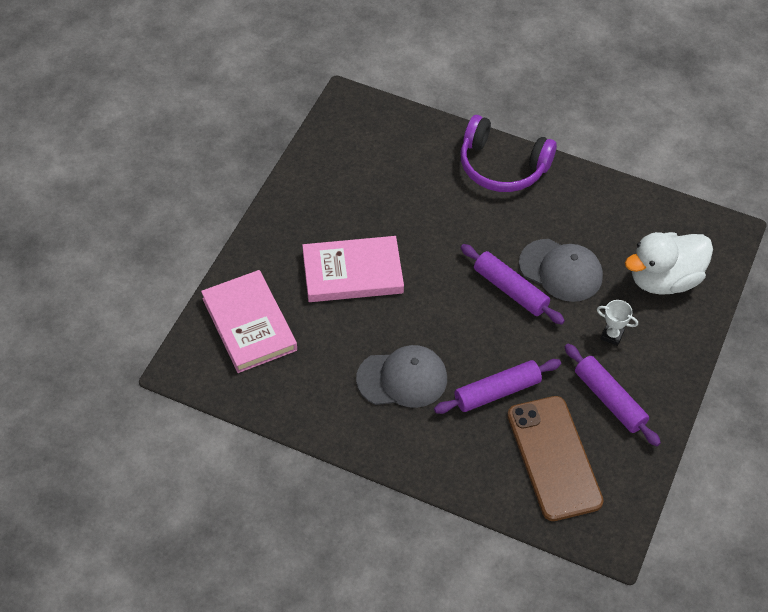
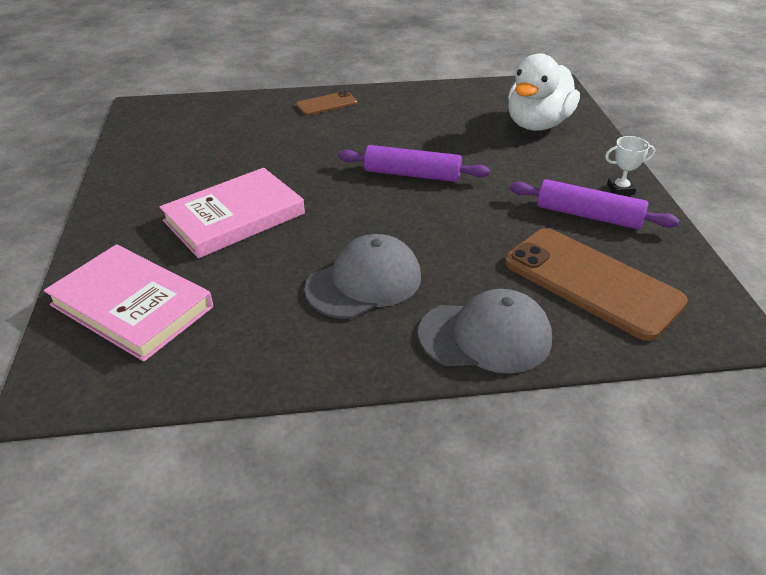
camera: 30 degrees left, 15 degrees down
(497, 392) = (477, 252): purple rolling pin -> none
(502, 166) = (327, 104): purple headphones -> brown phone
(561, 270) = (445, 147): grey cap -> grey cap (485, 336)
(612, 335) = (537, 172): white trophy -> white trophy (620, 189)

